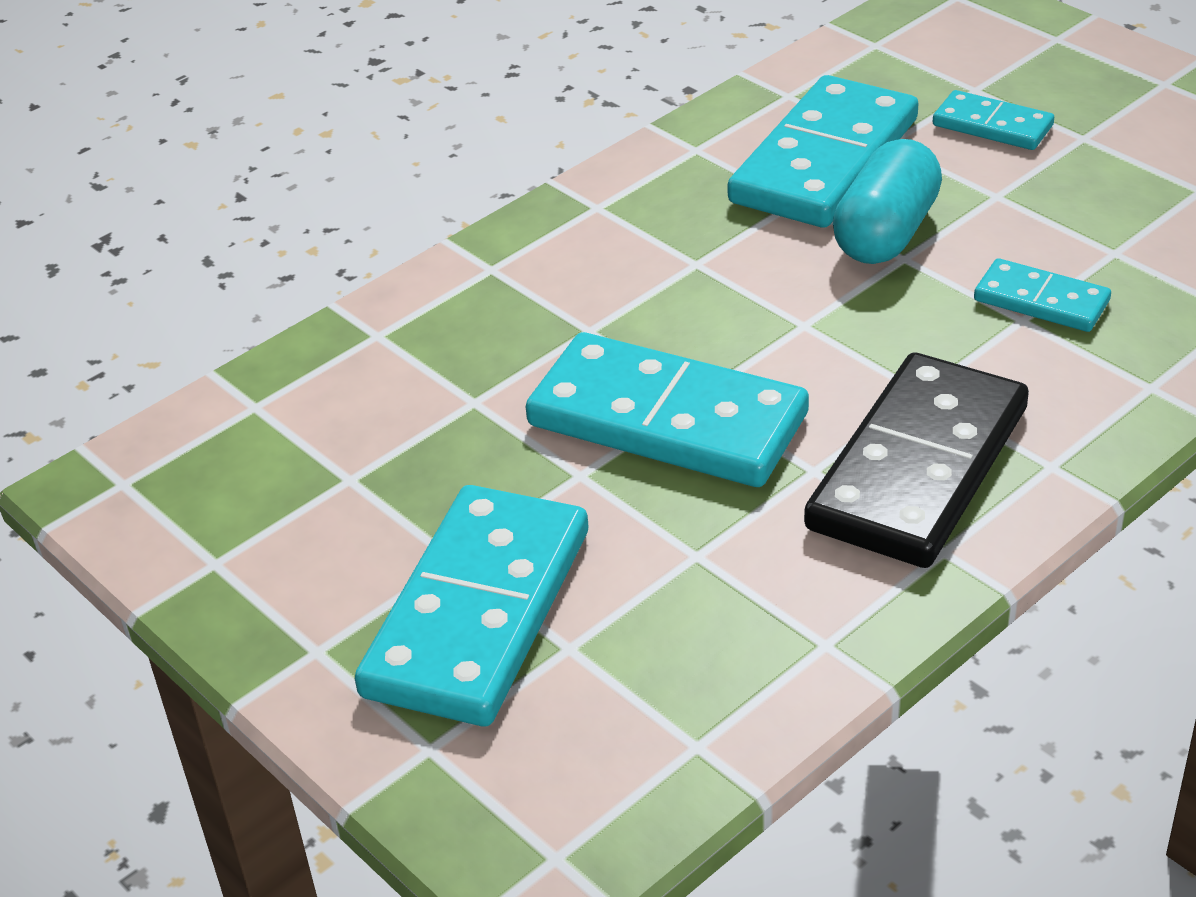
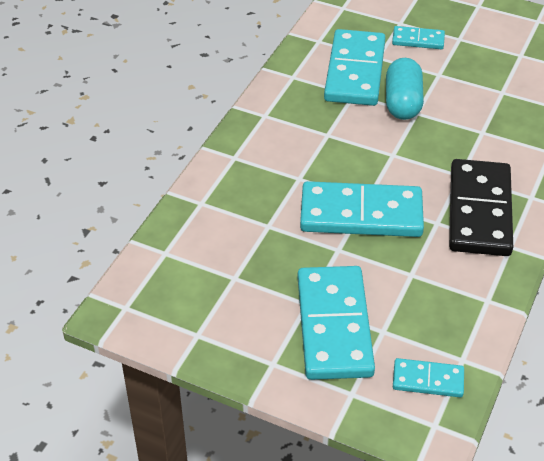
camera: 25 degrees left, 5 degrees up
(1041, 301) = (485, 121): turquoise domino -> turquoise domino (428, 380)

